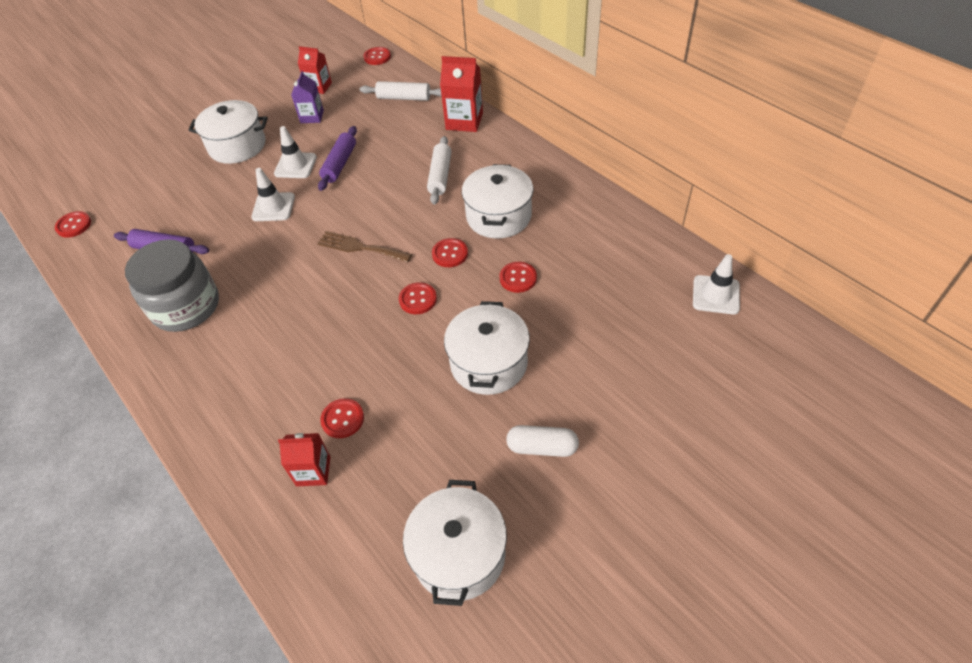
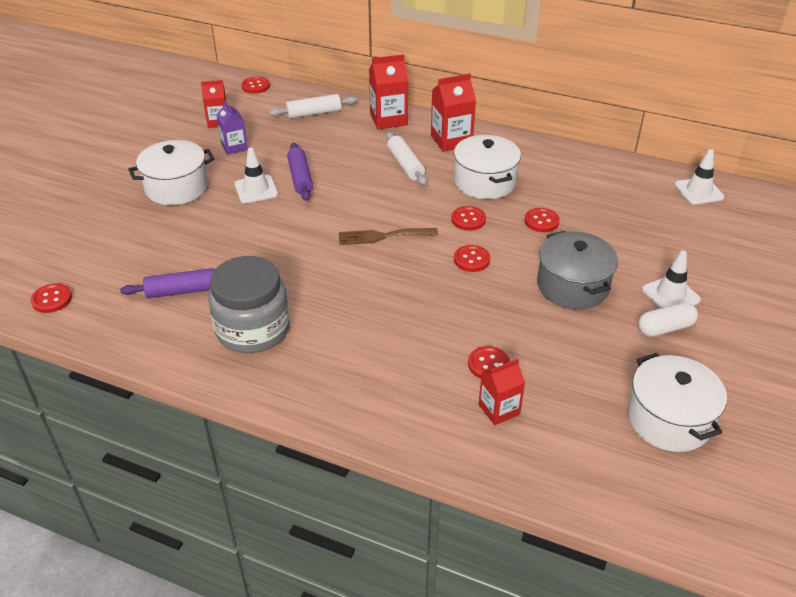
camera: 30 degrees left, 10 degrees down
(273, 207) = (266, 227): white traffic cone -> white traffic cone (670, 295)
(488, 363) = (572, 286): white pot -> grey pot
(504, 160) = (451, 140): none -> red carton

